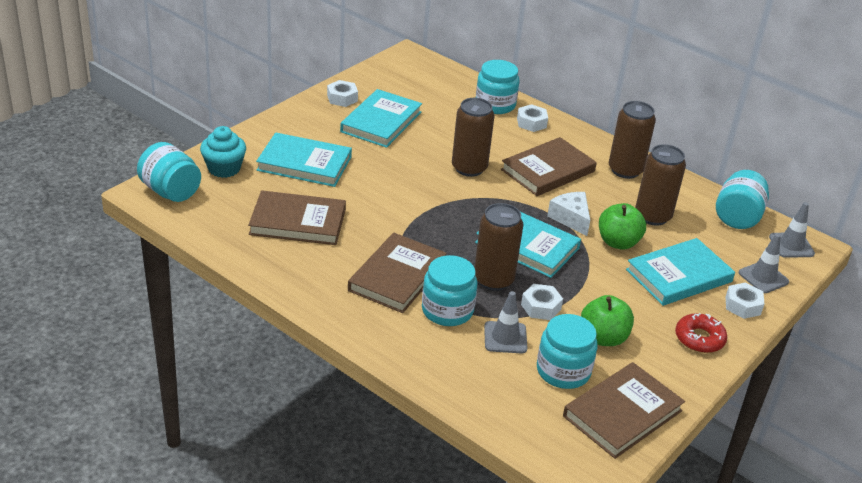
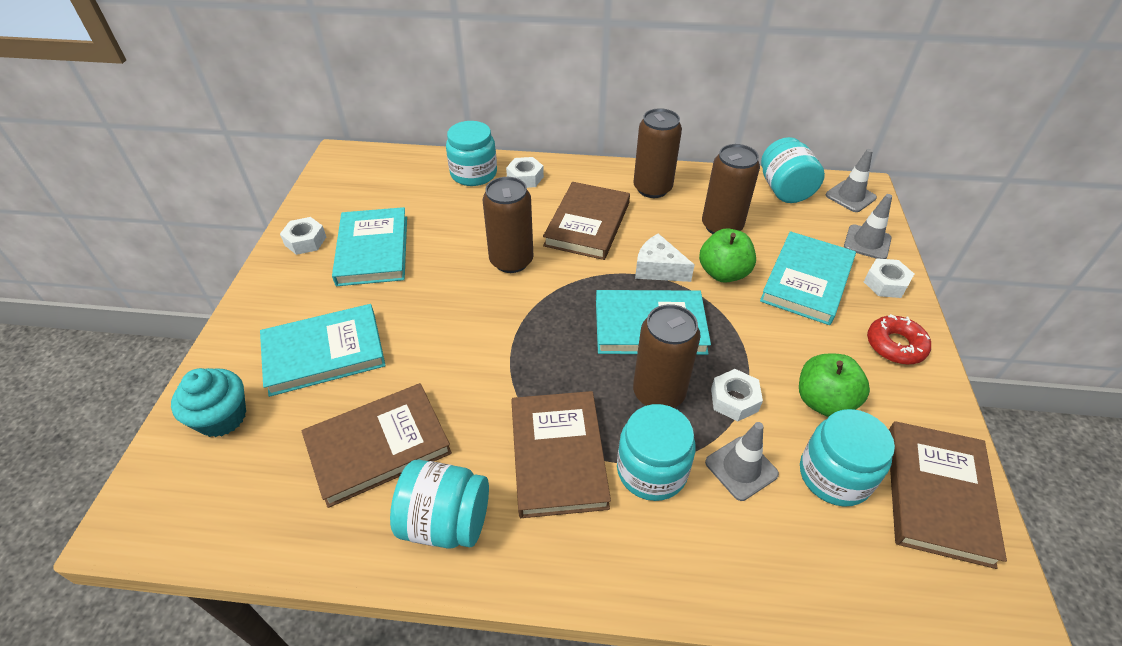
camera: 30 degrees left, 10 degrees up
(171, 191) = (167, 500): turquoise jar -> turquoise jar (446, 521)

